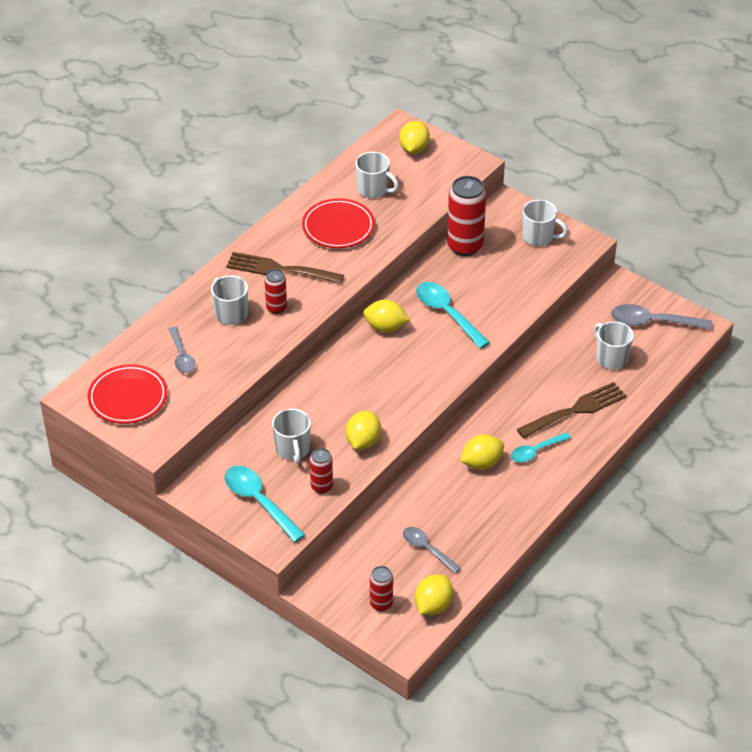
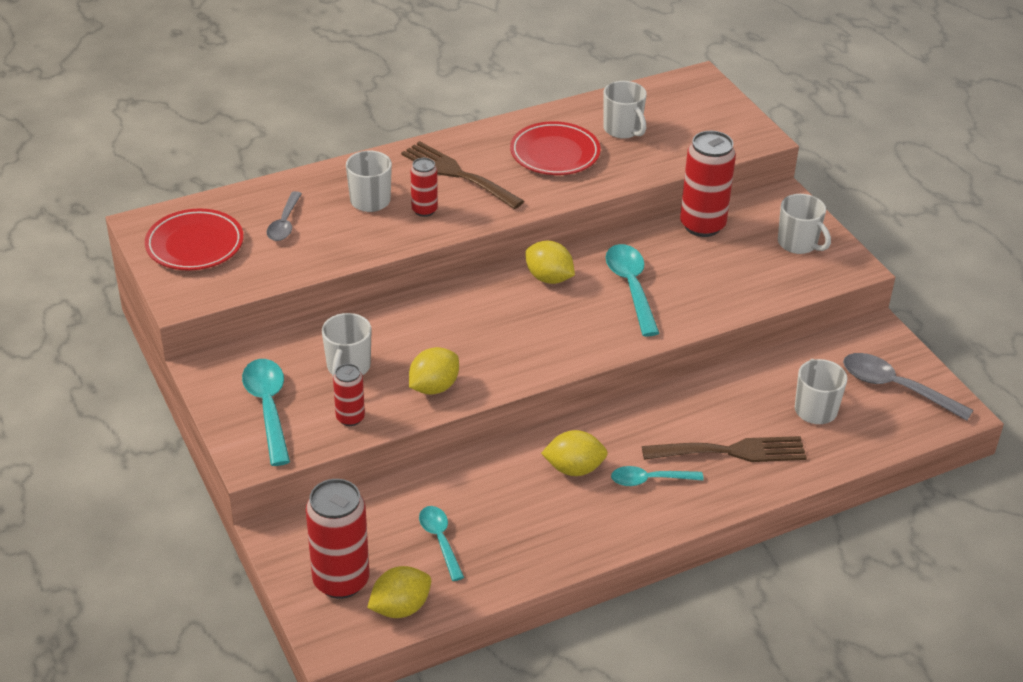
camera: 25 degrees right, 5 degrees down
(381, 604) = (341, 581): red can -> red can, size x1.85
(414, 149) = (699, 104): yellow lemon -> none
(427, 549) = (440, 540): grey spoon -> turquoise spoon

